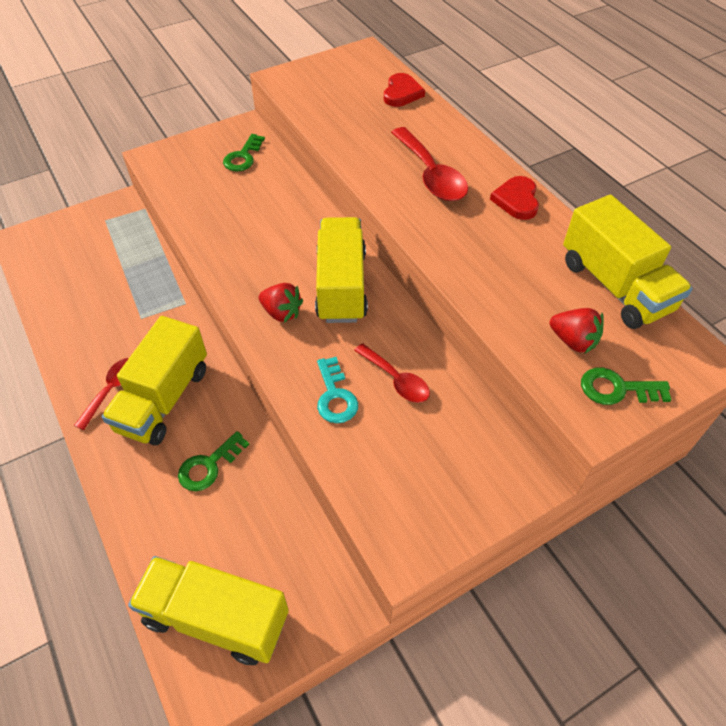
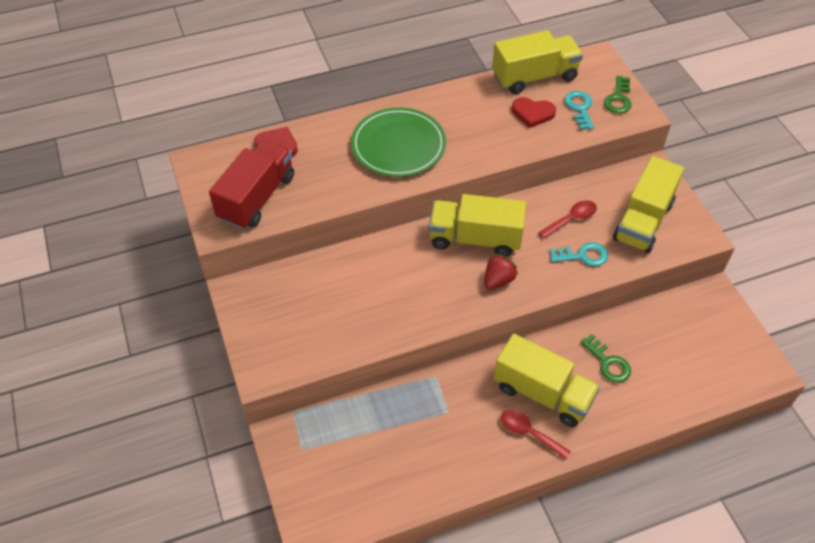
camera: 80 degrees left, 0 degrees up
(216, 618) = (724, 362): yellow truck -> yellow truck (643, 221)
(243, 157) = (286, 294): green key -> none
(326, 92) = (257, 198): none -> red truck
(431, 175) = (398, 146): red spoon -> green plate
(516, 200) = (440, 104): red heart -> red heart (532, 113)
(573, 341) = (579, 108): red strawberry -> turquoise key

